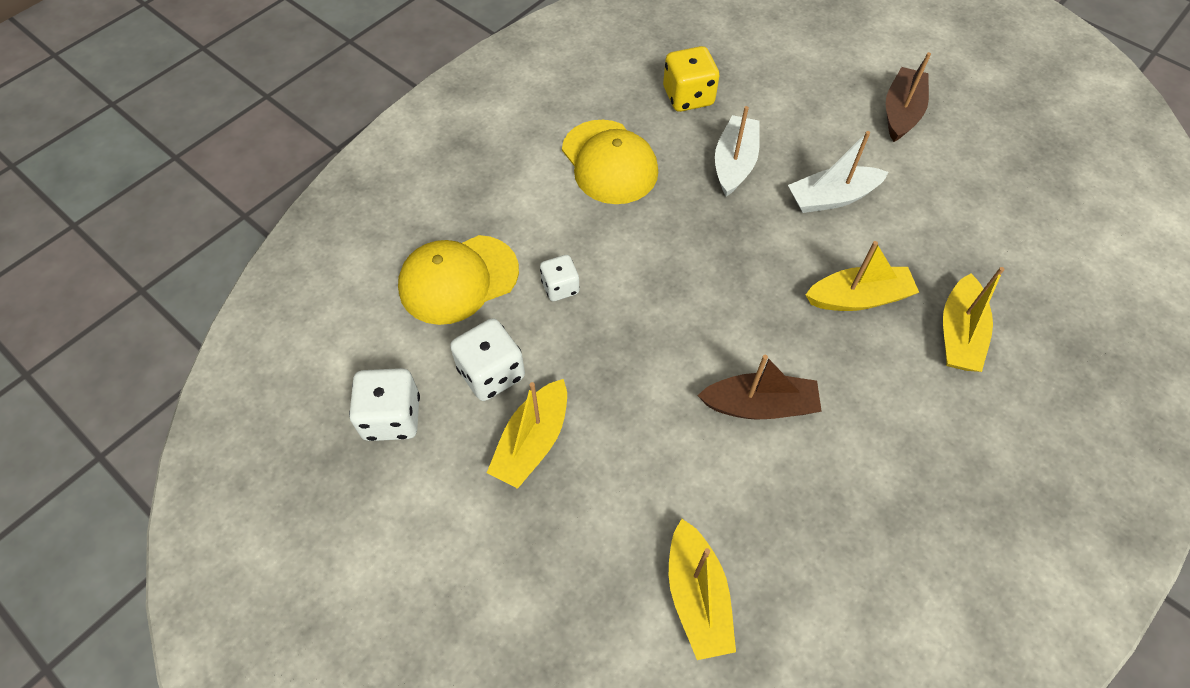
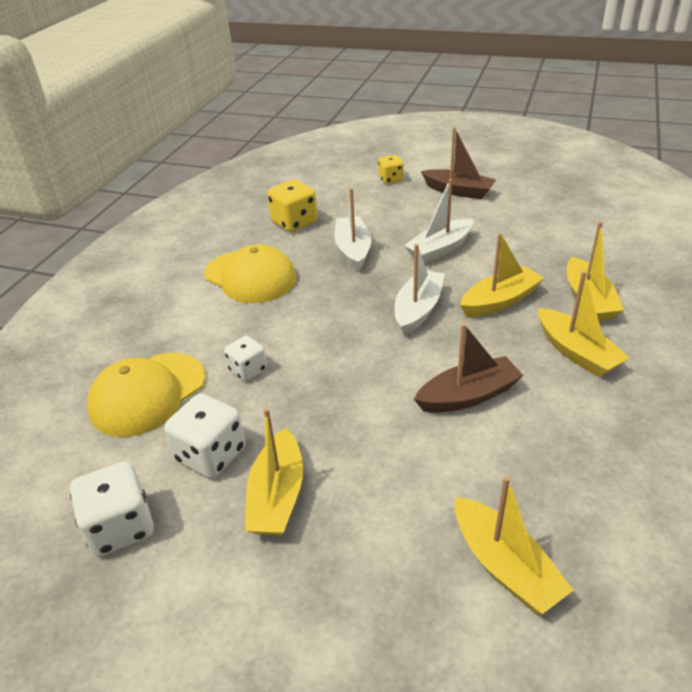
camera: 20 degrees left, 20 degrees down
(764, 275) = (418, 310): none -> white boat
(830, 64) = (391, 179): none -> yellow dice
(901, 112) = (458, 191): brown boat -> brown boat turned 120 degrees clockwise
(902, 397) = (576, 352): none -> yellow boat

